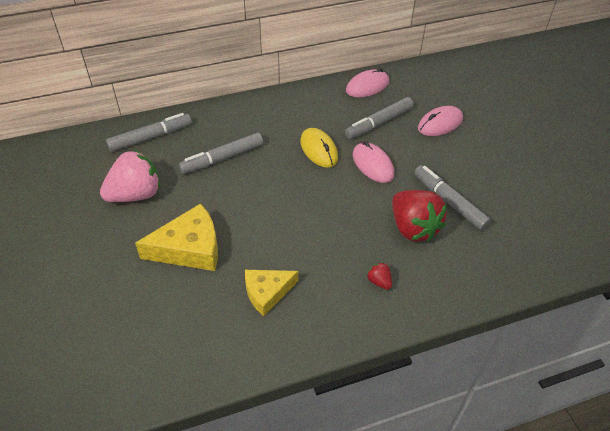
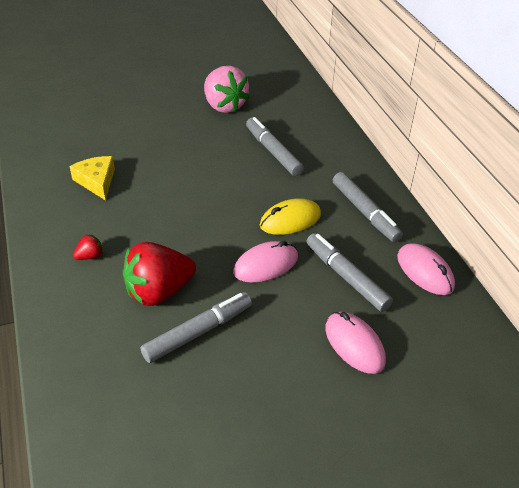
camera: 90 degrees right, 5 degrees down
(151, 137) = (301, 108): grey marker -> grey marker (365, 212)
(190, 248) = (156, 137): yellow cheese -> none

